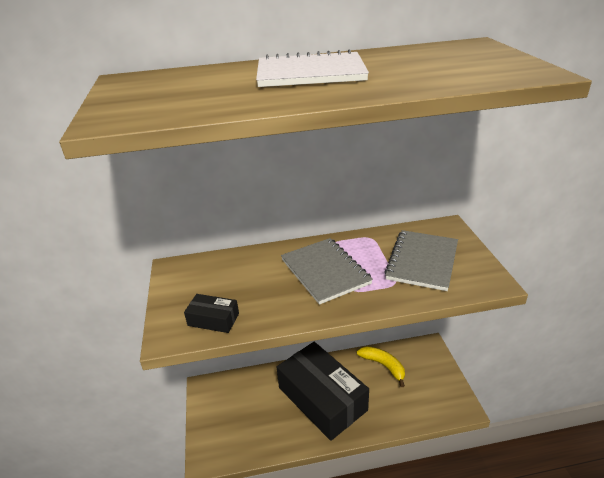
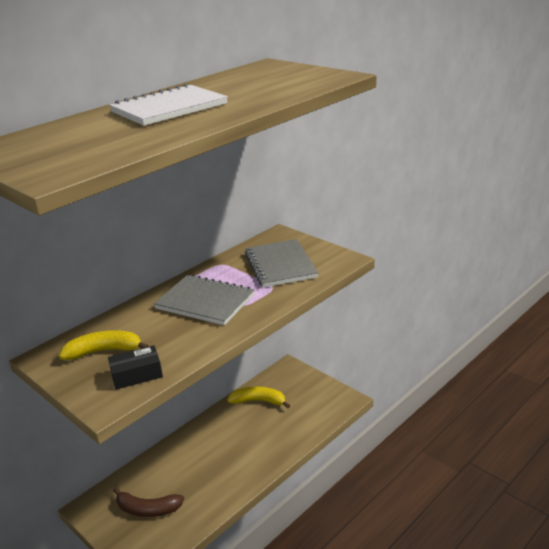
camera: 35 degrees left, 5 degrees down
(213, 283) = (104, 351): none -> yellow banana
(238, 414) = (147, 509): none -> brown banana
(322, 399) = (222, 454): black box -> none

